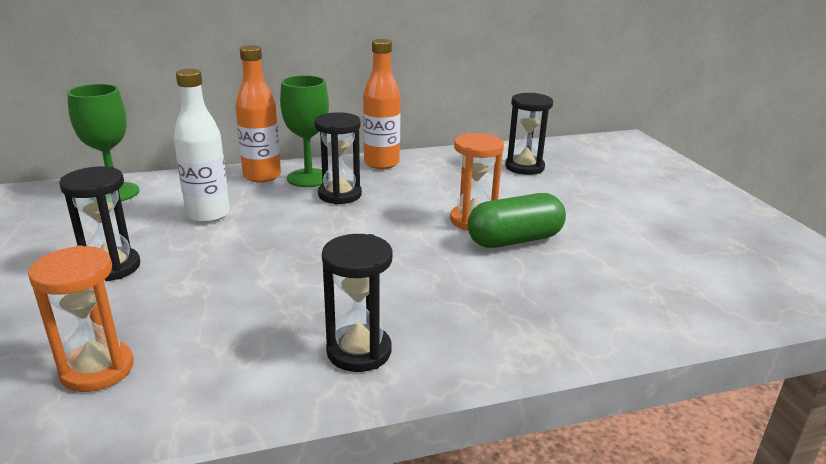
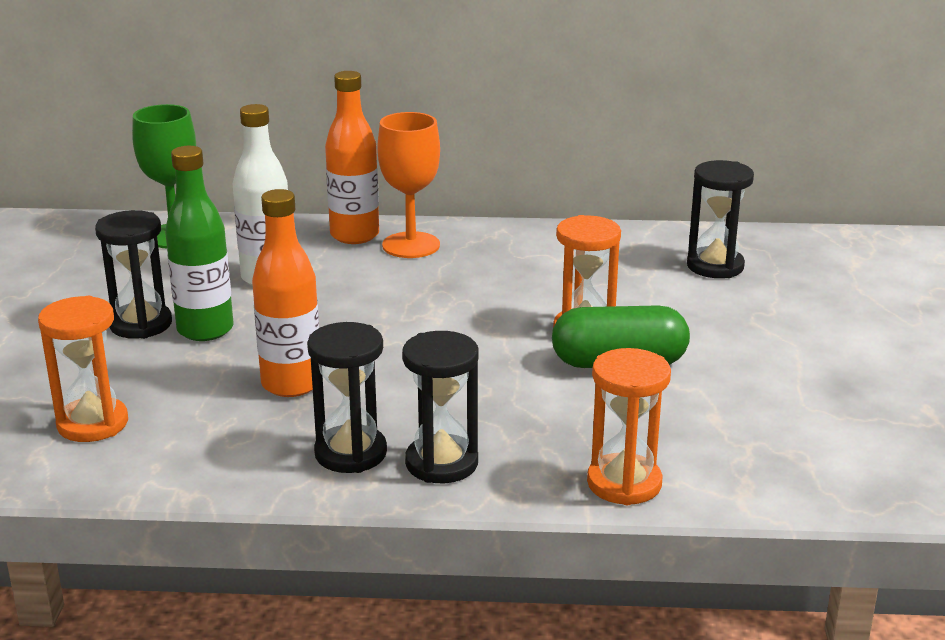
camera: 20 degrees right, 0 degrees up
(173, 263) = (205, 330): none -> green bottle
(309, 178) = (411, 245): green goblet -> orange goblet
(339, 195) = (436, 273): black hourglass -> black hourglass (441, 463)
(381, 163) = (518, 236): orange bottle -> orange bottle (291, 384)
(592, 334) = (624, 483): none -> orange hourglass

